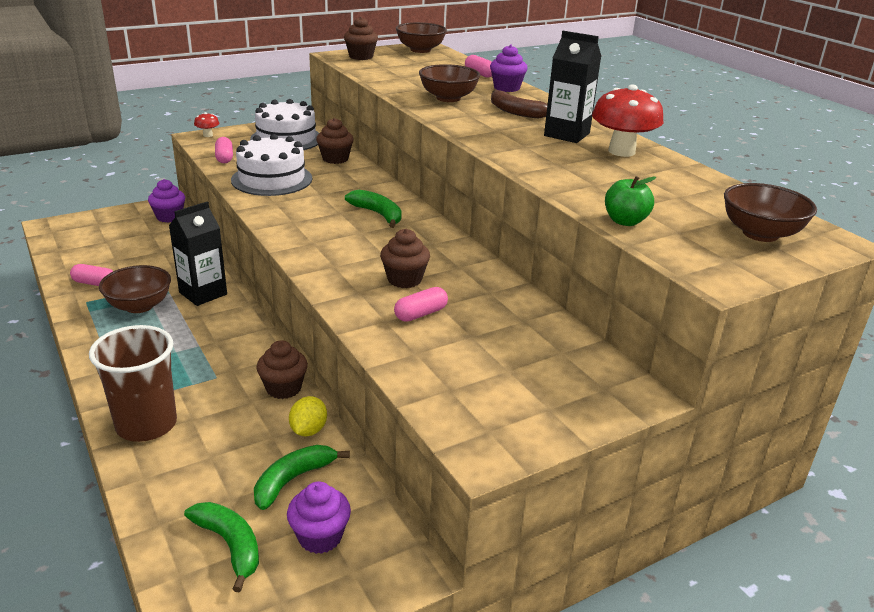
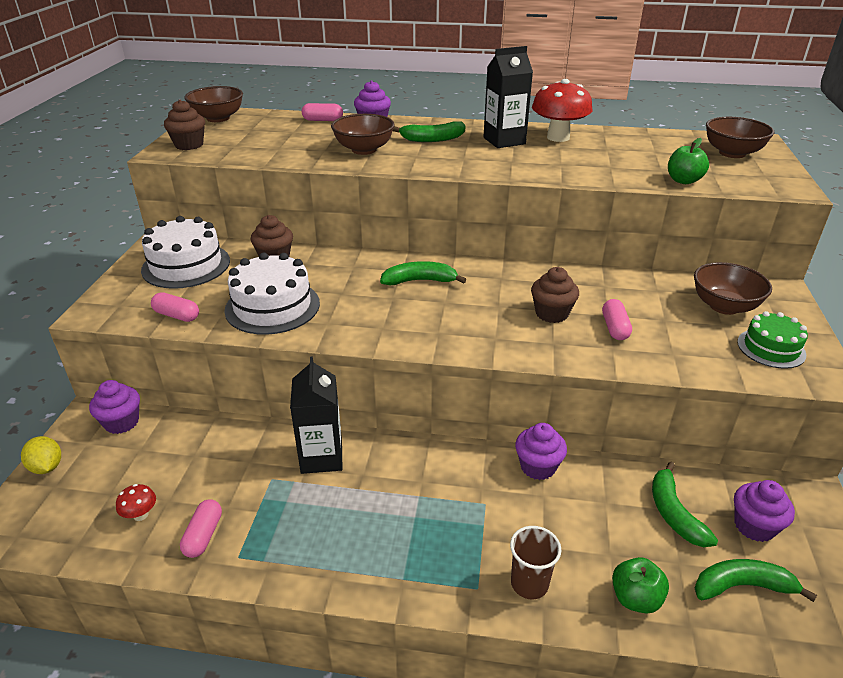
camera: 50 degrees left, 5 degrees up
(95, 283) = (203, 535): pink capsule -> pink capsule turned 45 degrees counterclockwise
(139, 306) = (296, 514): brown bowl -> brown bowl (724, 306)
(146, 425) = (529, 583): brown cup -> brown cup, size x0.58
(169, 484) = (635, 598): none -> green apple
(208, 135) = (97, 306): red mushroom -> red mushroom (140, 515)
(283, 388) = (538, 467): brown cupcake -> purple cupcake
(308, 430) = (611, 476): yellow lemon -> yellow lemon (47, 467)
(499, 408) = (771, 348): none -> green cake
(515, 112) = (432, 139): brown banana -> green banana

